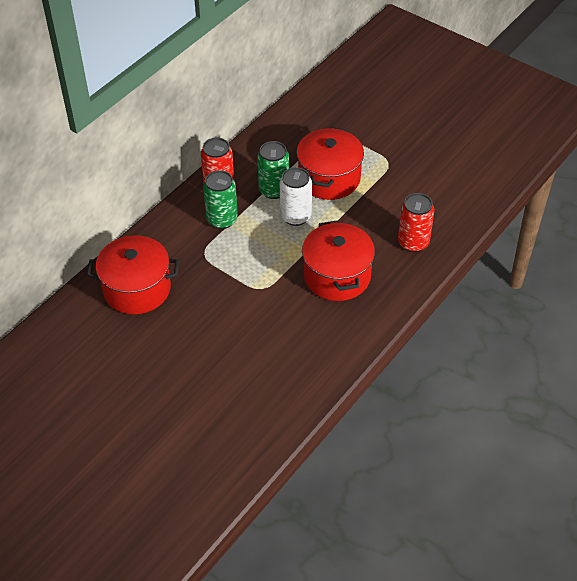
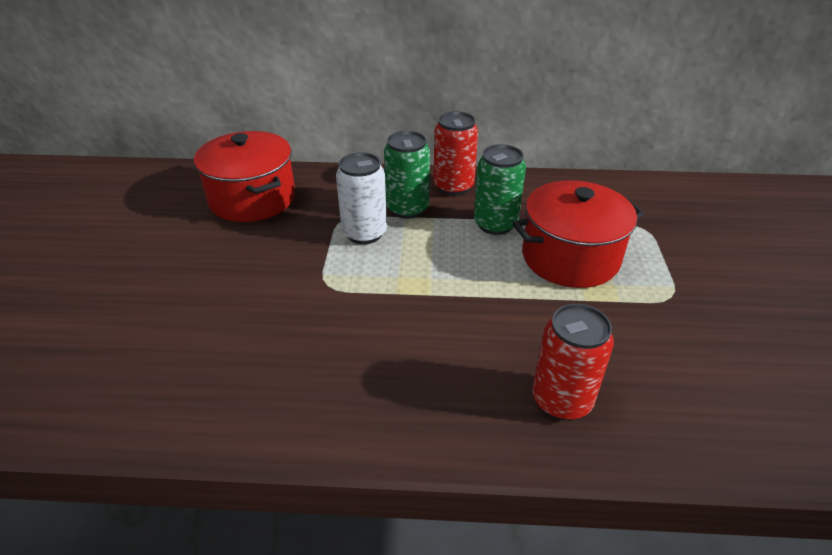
camera: 55 degrees right, 10 degrees down
(295, 216) = (474, 259): white can -> white can (364, 233)
(337, 276) = (410, 345): red pot -> none

